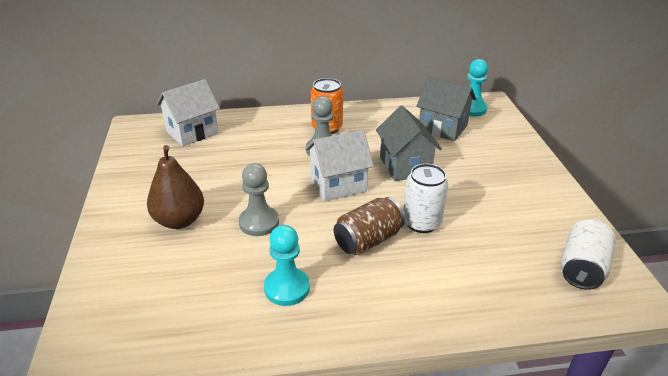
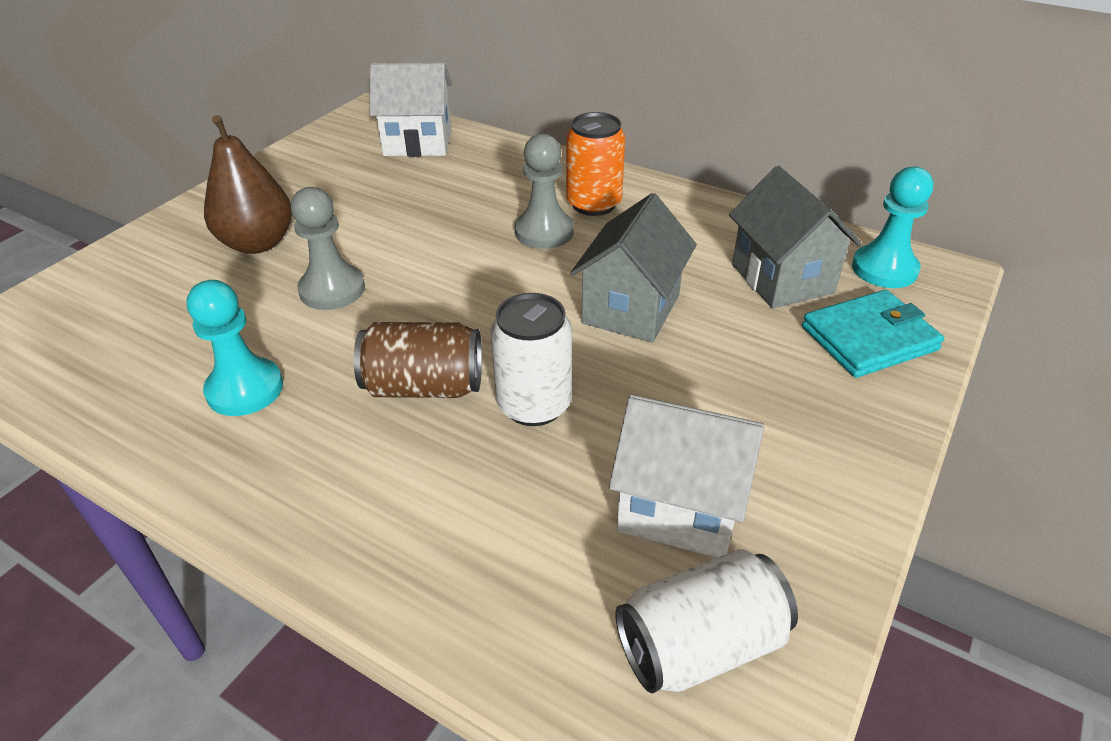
camera: 40 degrees right, 5 degrees up
(338, 185) = (496, 290): white house -> white house (680, 507)
(498, 137) = (869, 338): none -> turquoise wallet

